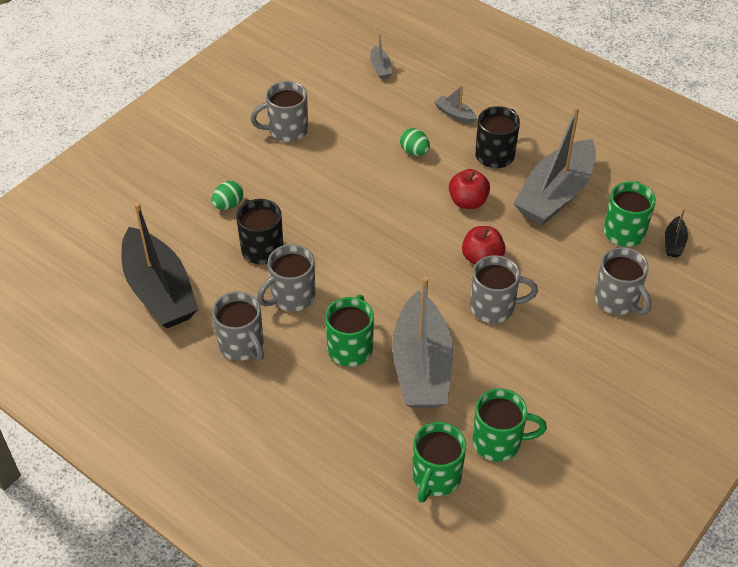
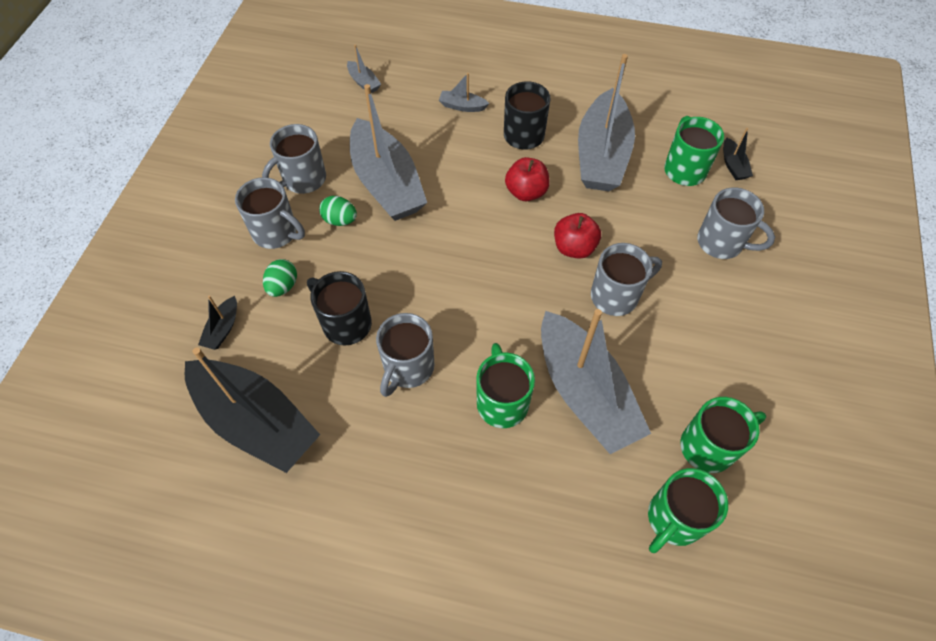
camera: 25 degrees left, 10 degrees up
(168, 219) = (223, 329): none -> black boat
(242, 345) = (384, 450): grey mug -> grey mug (276, 233)
(353, 155) = (387, 183): none -> grey boat
(414, 151) = (445, 158): green egg -> green egg (340, 220)
(435, 478) = (673, 519): green mug -> green mug turned 45 degrees clockwise

